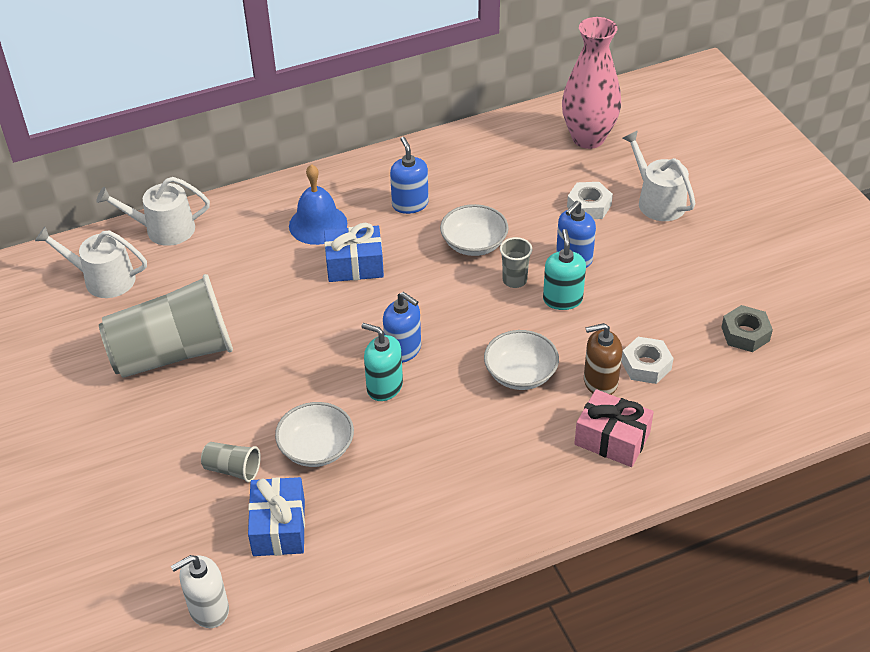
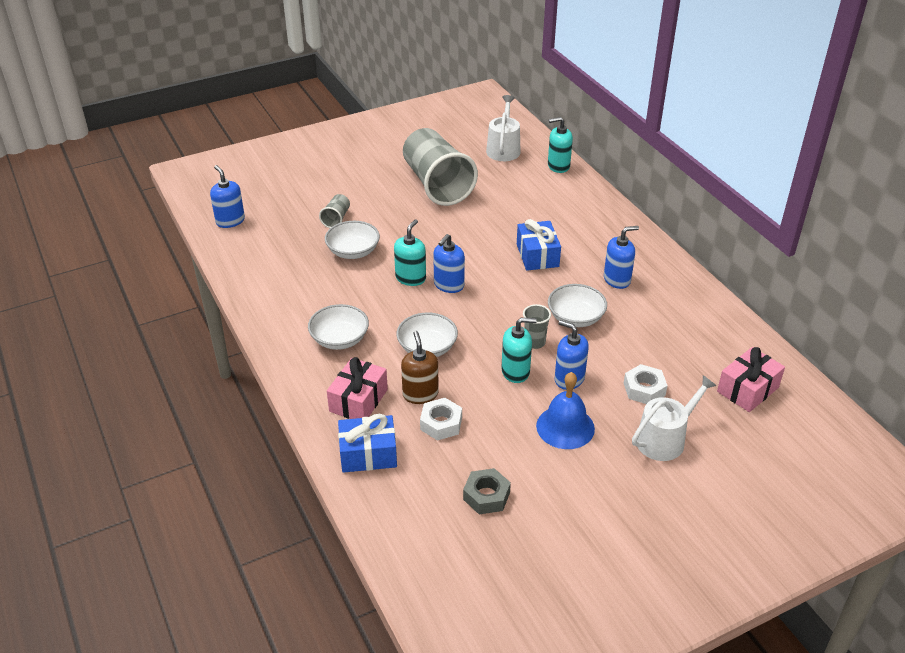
camera: 85 degrees right, 5 degrees down
(163, 229) = (558, 166): white watering can -> turquoise soap dispenser
(208, 609) = (230, 221): white soap dispenser -> blue soap dispenser
(279, 527) = (288, 241): blue gift -> blue gift (368, 454)
(318, 224) = (580, 234): blue bell -> blue bell (565, 427)
(501, 460) = (339, 339): none -> white bowl
(588, 138) = (747, 389): pink vase -> pink gift

